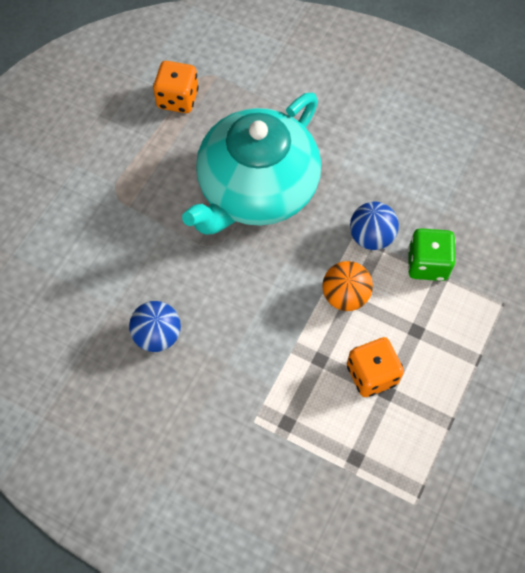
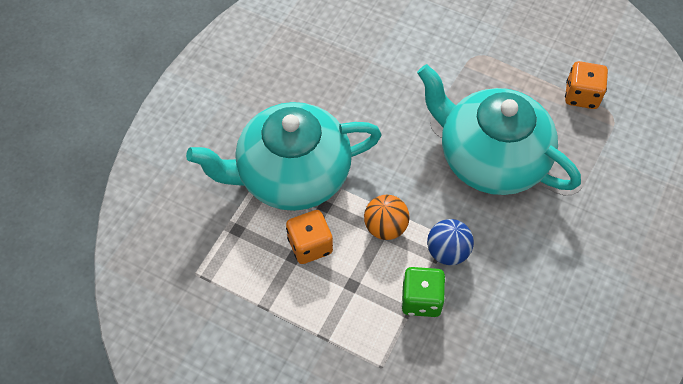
camera: 90 degrees right, 5 degrees down
(157, 335) = (346, 90): blue ball -> none
(279, 397) = (291, 175): none -> turquoise teapot

